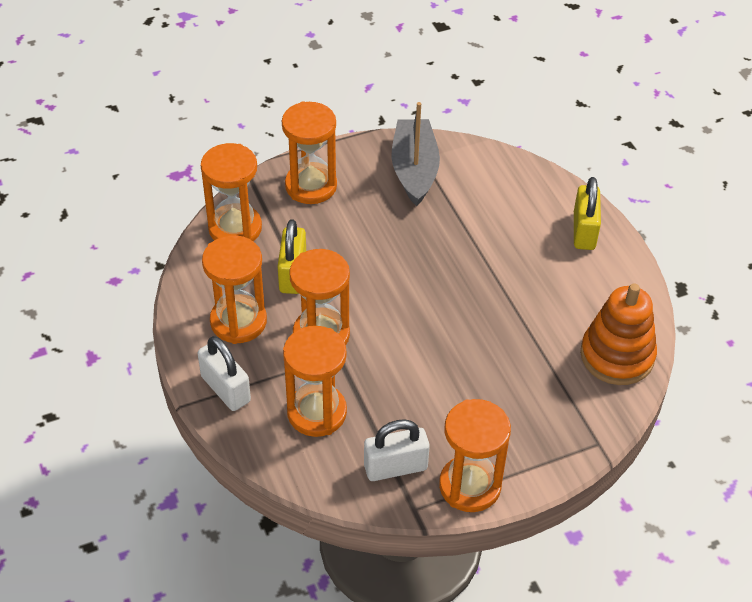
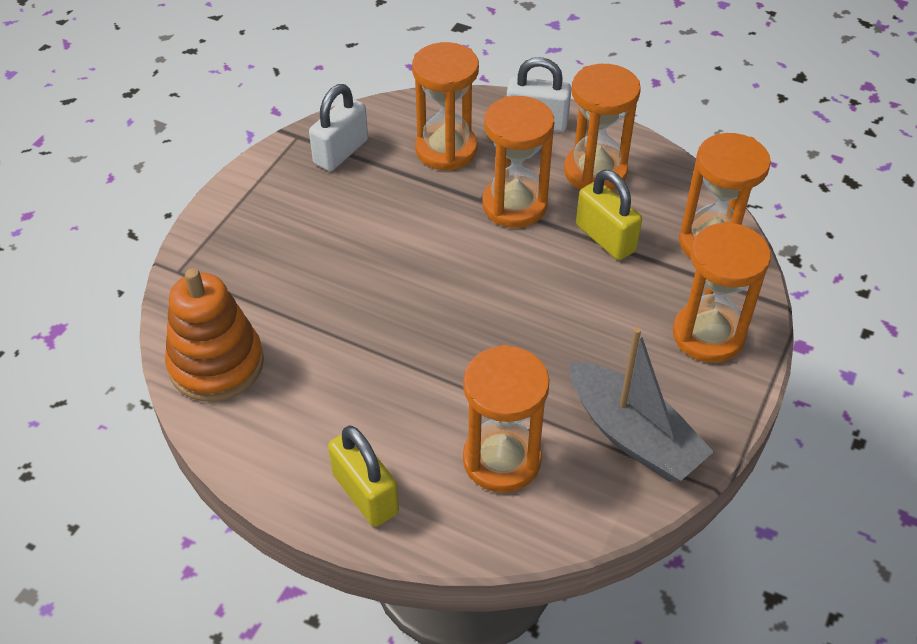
camera: 140 degrees right, 0 degrees up
(470, 486) = (267, 174): orange hourglass -> orange hourglass (502, 460)

